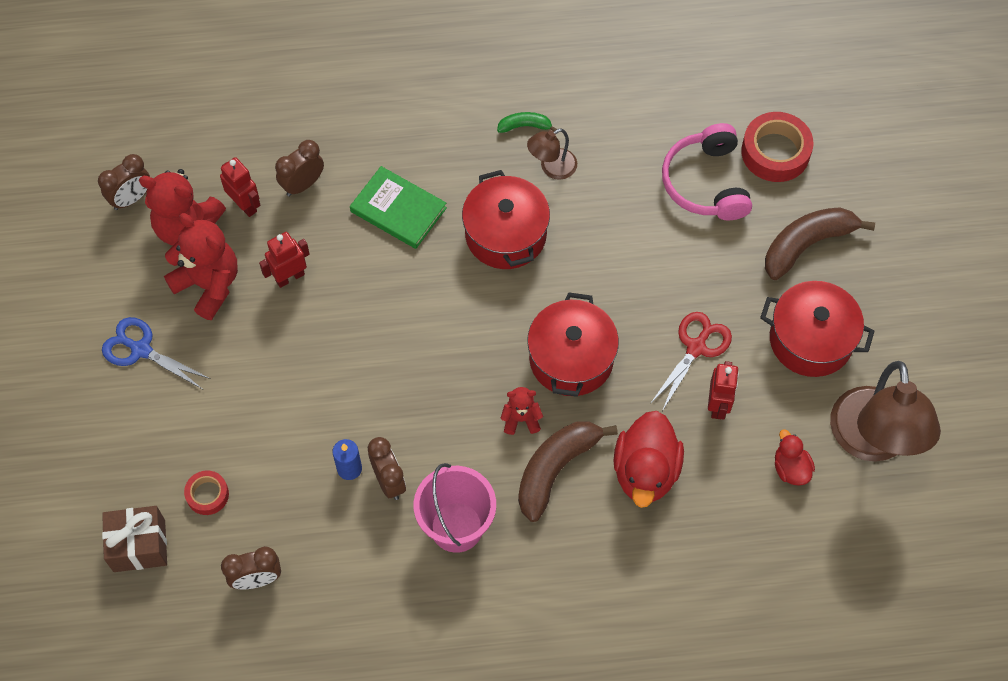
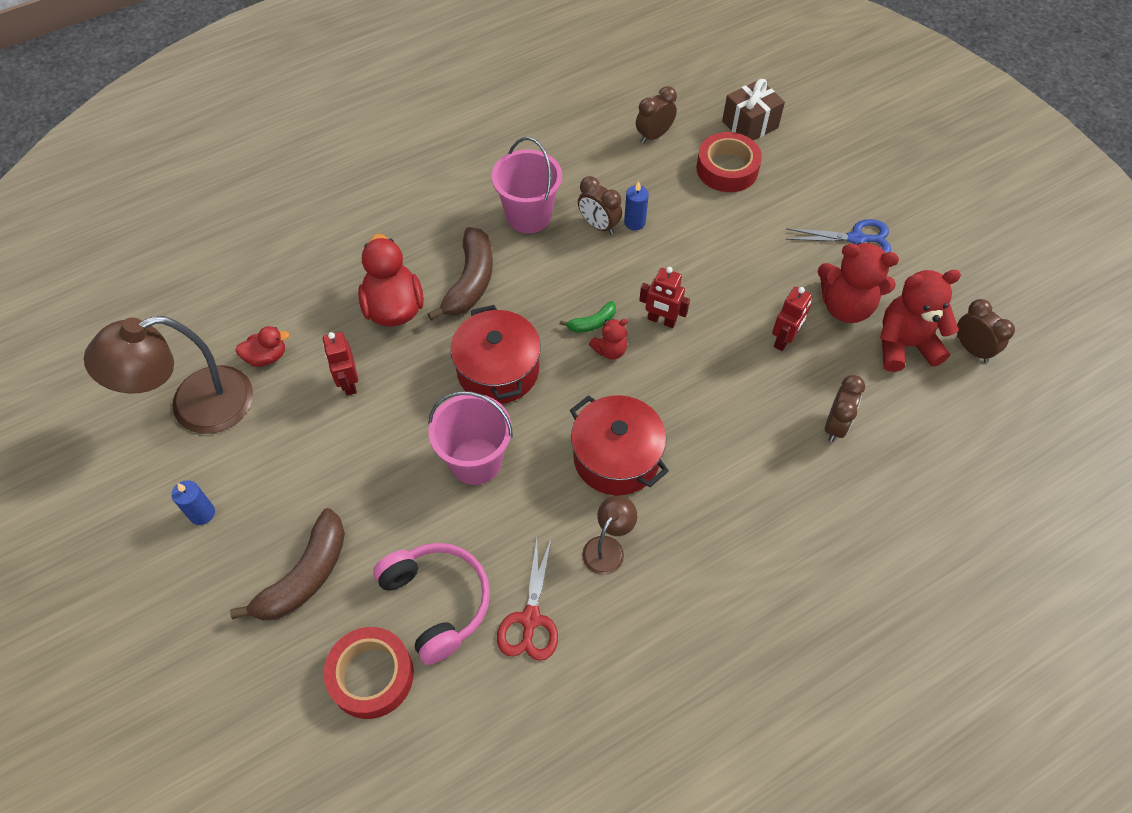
camera: 155 degrees right, 5 degrees down
(131, 198) = (972, 349): brown clock -> brown clock turned 120 degrees clockwise
(207, 495) = (727, 169): red tape -> red tape, size x1.78
(245, 205) = (871, 385): red robot -> red robot (661, 320)
(398, 210) = (731, 439): green book -> none
(521, 419) = (517, 307): red teddy bear -> red teddy bear (610, 350)
(525, 126) = (661, 584): green banana -> green banana (592, 323)
(629, 281) = (475, 461): none -> pink bucket
(696, 347) = (386, 425): red scissors -> red scissors (530, 619)
(790, 468) = (267, 357): red duck -> red duck turned 60 degrees counterclockwise
(811, 340) = (276, 476): red pot -> none
(872, 441) = (195, 407): brown lamp -> brown lamp turned 90 degrees counterclockwise
(884, 333) = (202, 513): none -> blue candle

